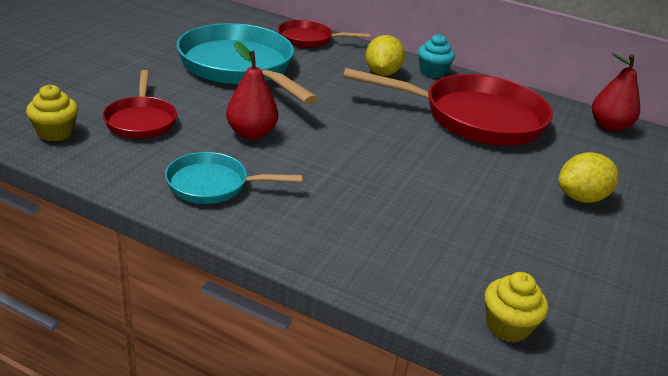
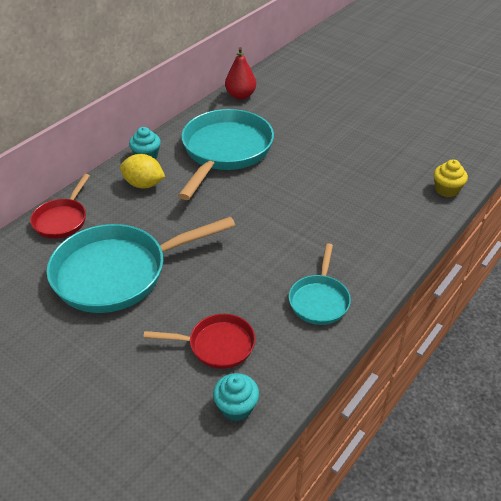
camera: 75 degrees left, 10 degrees up
(55, 132) = (236, 407): yellow cupcake -> turquoise cupcake
(251, 133) = (243, 274): red pear -> none
(474, 118) = (225, 151): red pan -> turquoise pan
(581, 198) = (327, 132): yellow lemon -> none

